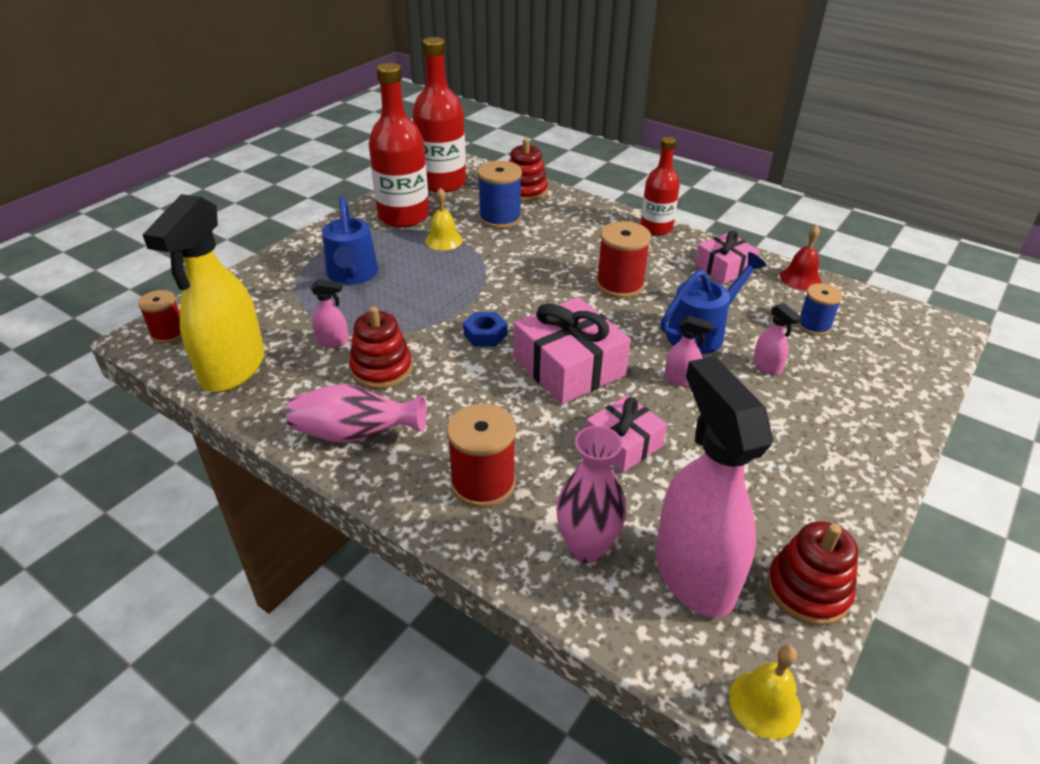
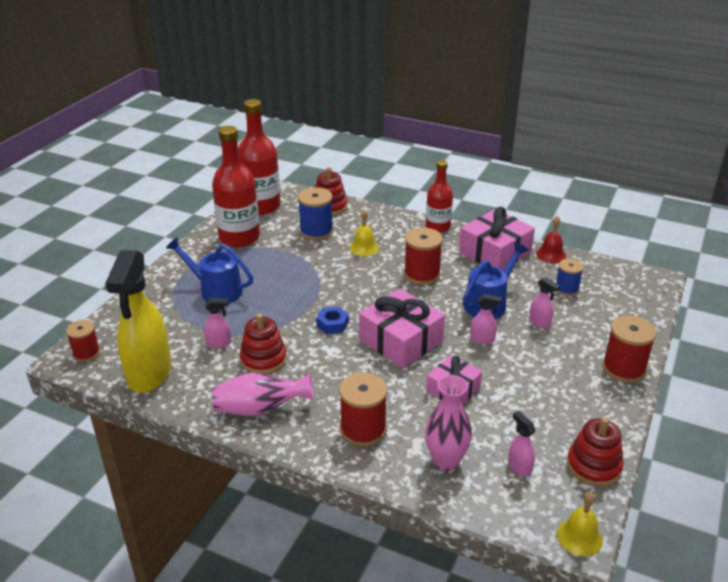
camera: 10 degrees left, 5 degrees down
(352, 275) = (215, 290): blue watering can -> blue watering can turned 135 degrees clockwise
(443, 240) = (277, 254): yellow bell -> yellow bell (364, 248)
(693, 573) = (519, 467): pink spray bottle -> pink spray bottle, size x0.40
(724, 268) = (495, 252): pink gift -> pink gift, size x1.63
(878, 447) = (623, 369): none -> red spool

